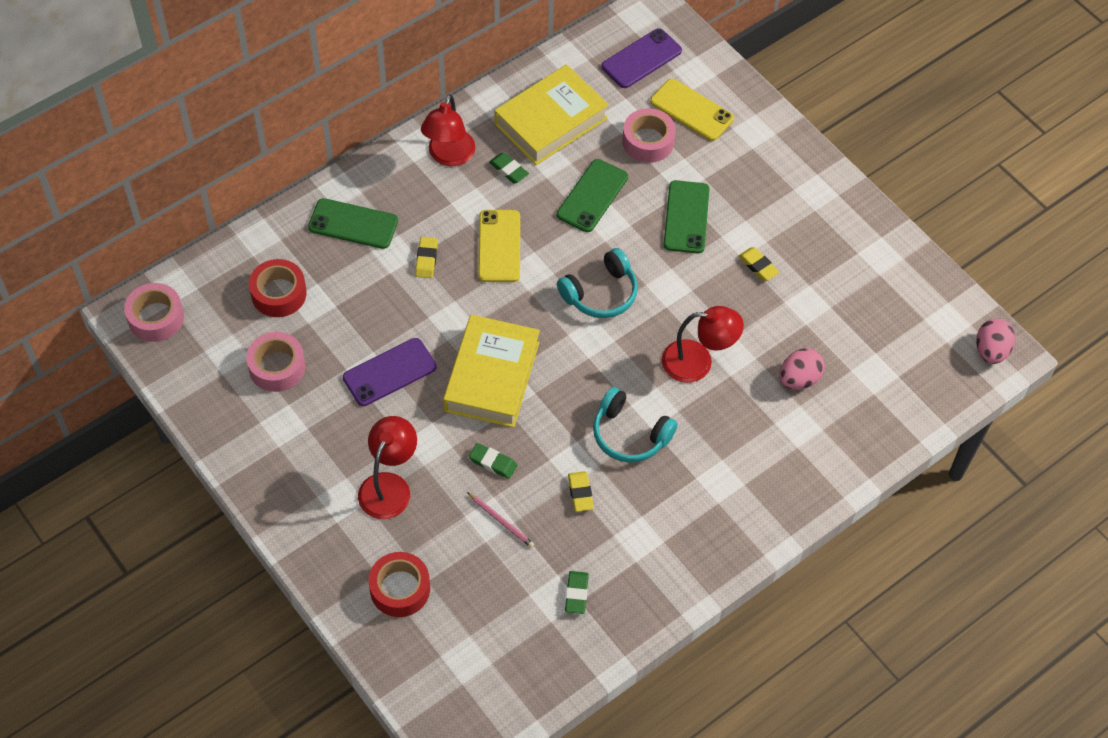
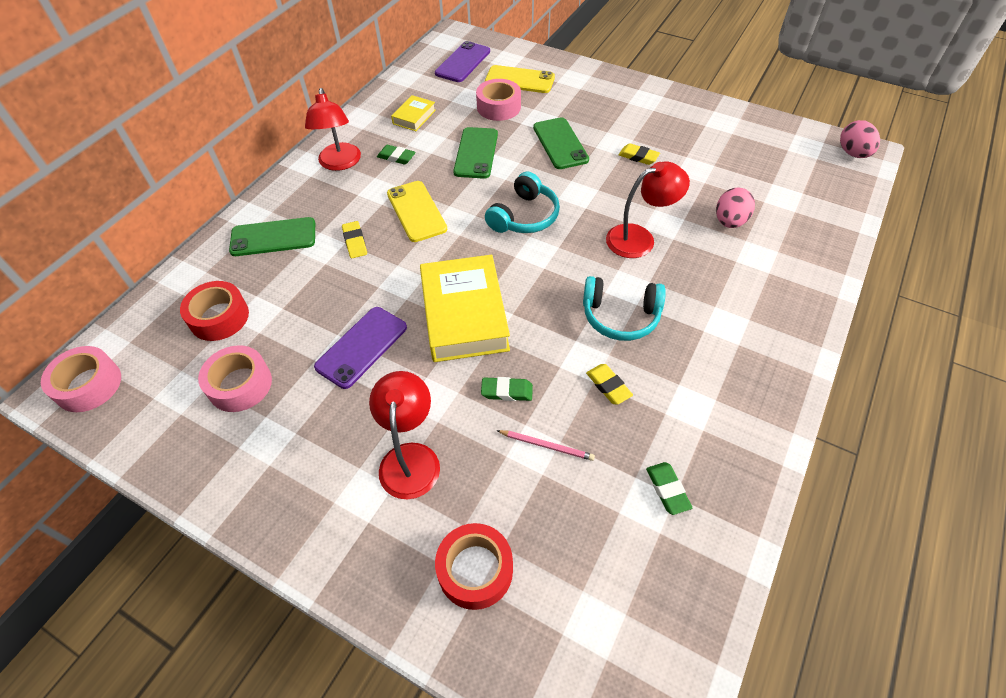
camera: 20 degrees left, 5 degrees down
(551, 121) = (414, 117): yellow book -> yellow book, size x0.48

